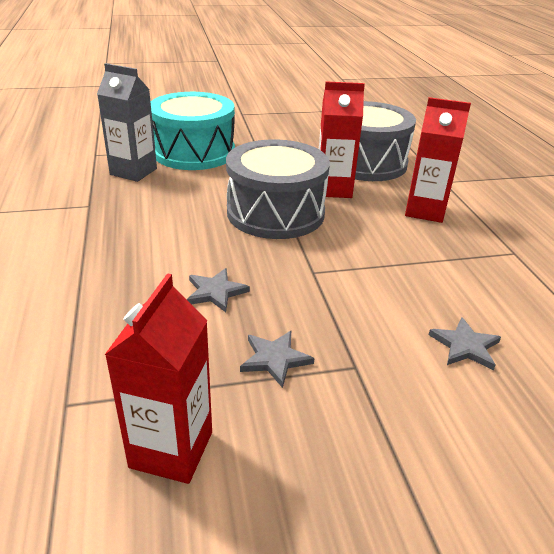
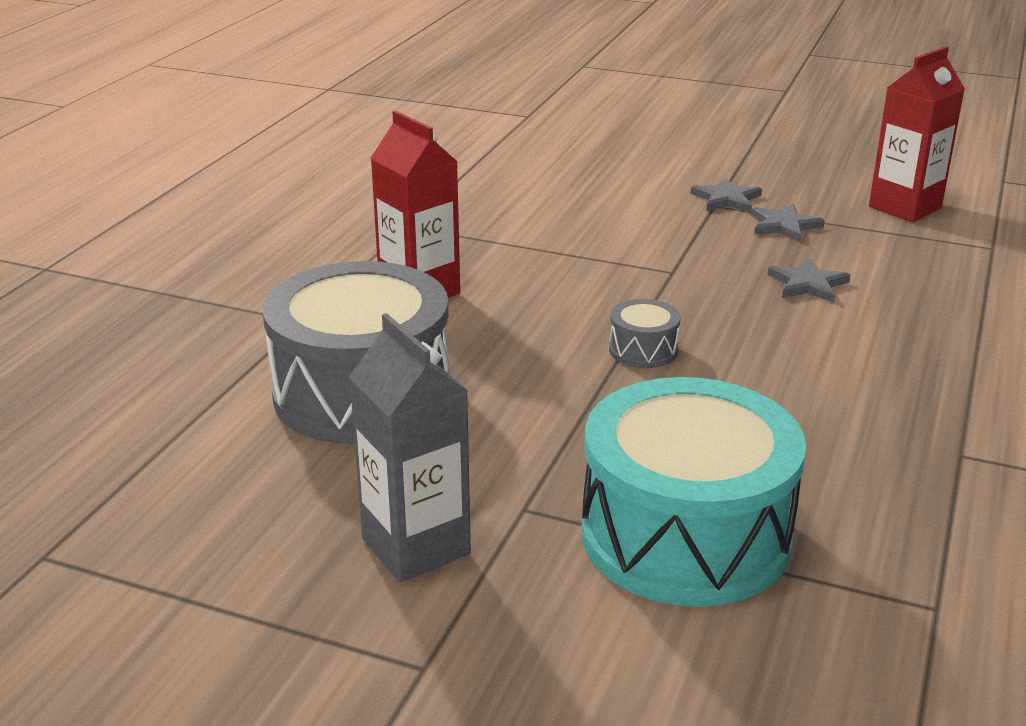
camera: 145 degrees left, 5 degrees down
(133, 172) = (853, 515): grey carton -> grey carton (416, 546)
(275, 213) = (643, 350): grey drum -> grey drum, size x0.41
(333, 189) = (501, 360): red carton -> none
(465, 346) = (598, 190): grey star -> grey star (726, 199)

